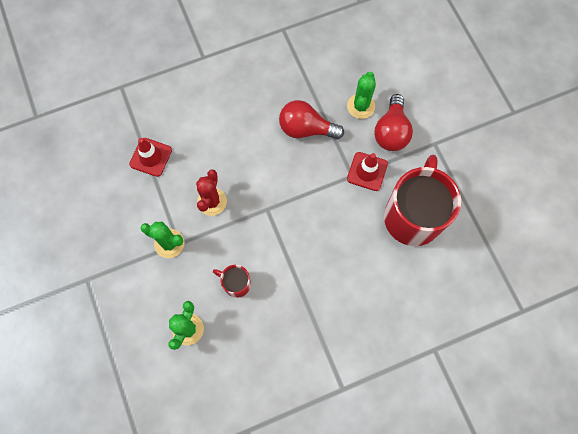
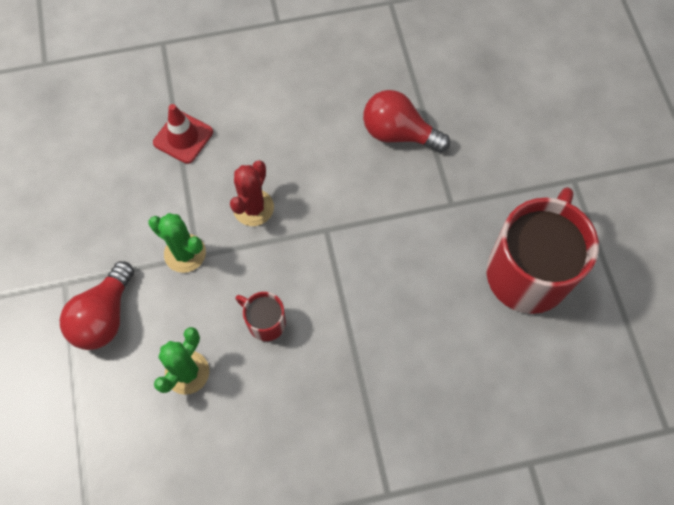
camera: 10 degrees right, 5 degrees down
(361, 106) = (479, 115): green cactus -> none
(367, 171) = (473, 202): red traffic cone -> none
(391, 132) = (515, 155): red light bulb -> red light bulb (104, 316)

